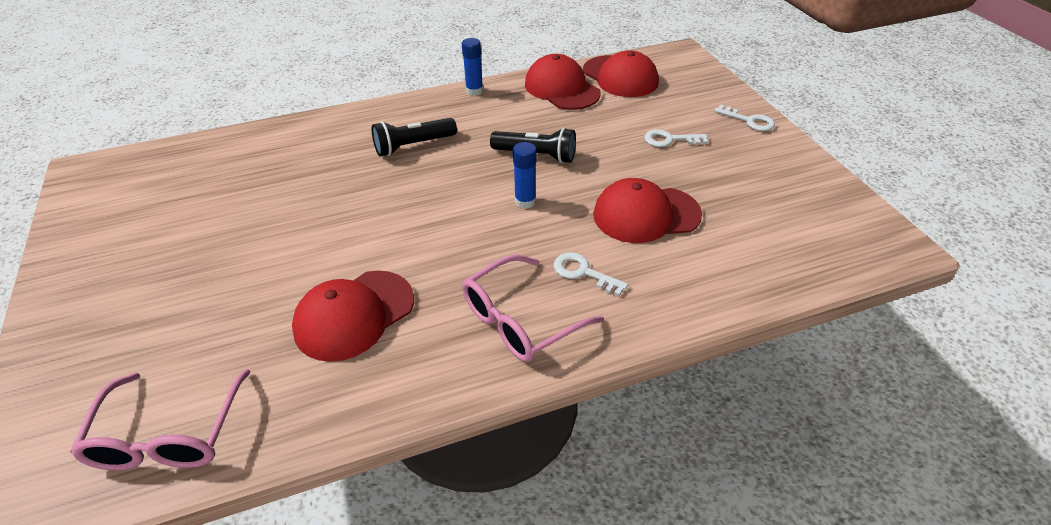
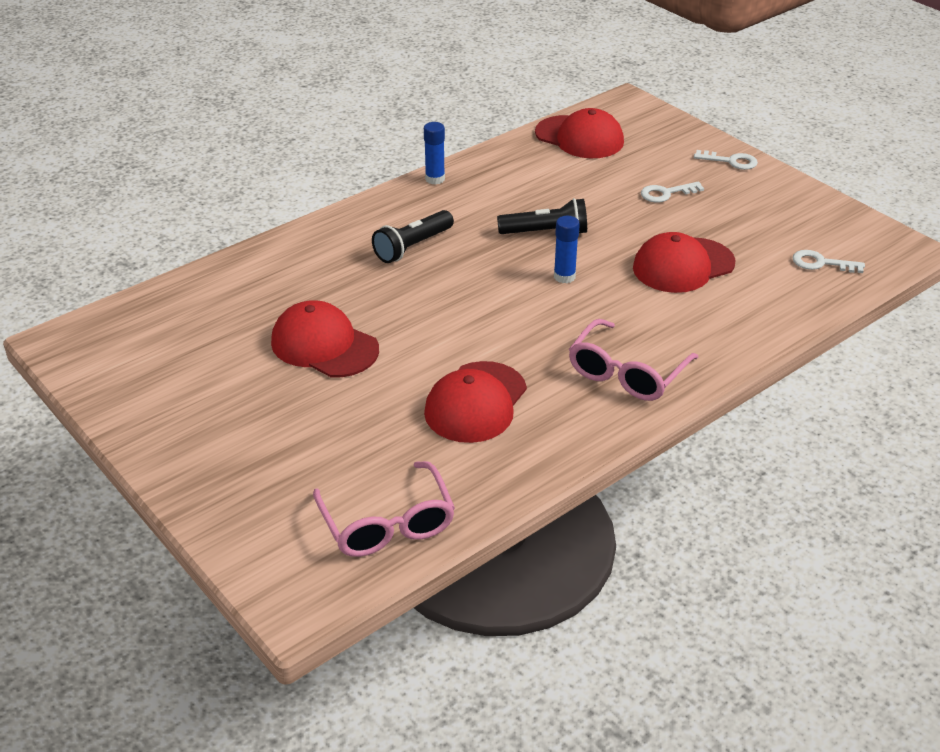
camera: 20 degrees left, 5 degrees down
(561, 88) = (526, 160): red cap -> red cap (324, 345)
(583, 272) = (657, 325): white key -> white key (821, 263)

